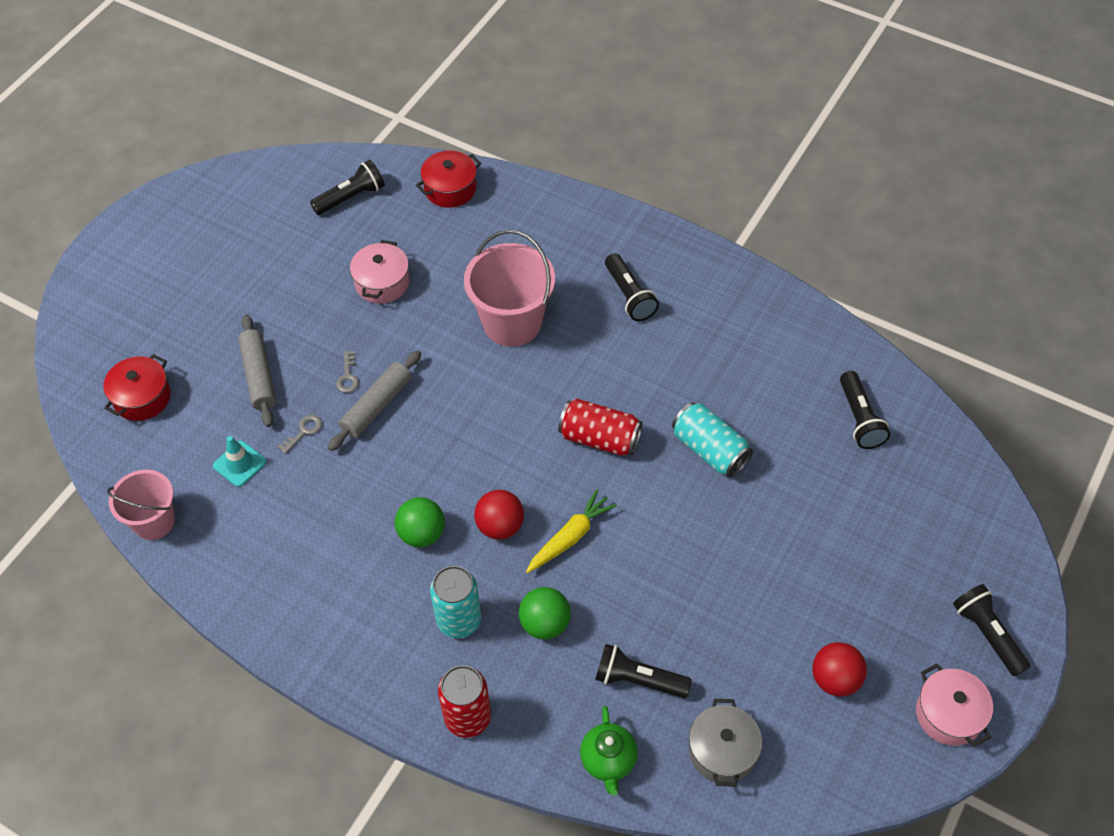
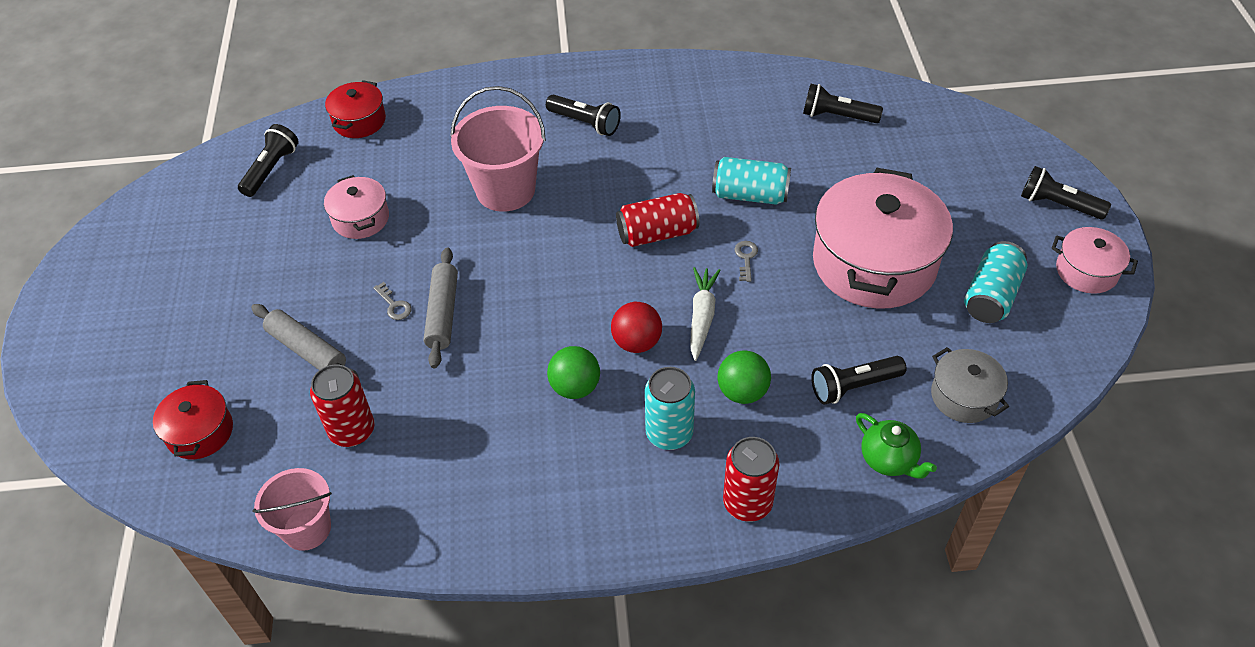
camera: 35 degrees left, 5 degrees down
(239, 464) = (352, 430): turquoise traffic cone -> red can
(304, 431) = (391, 370): grey key -> grey key (746, 258)
(570, 537) = (702, 317): yellow carrot -> white carrot
(759, 581) = (874, 263): none -> pink pot
(835, 679) = (991, 296): red ball -> turquoise can
(859, 419) = (837, 116): black flashlight -> black flashlight turned 150 degrees clockwise

